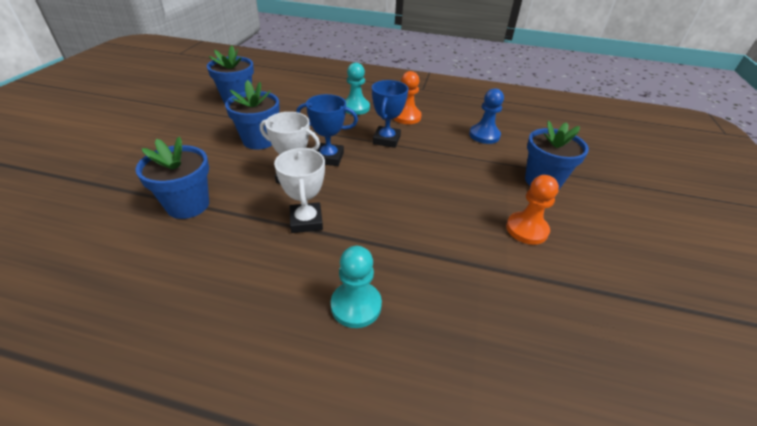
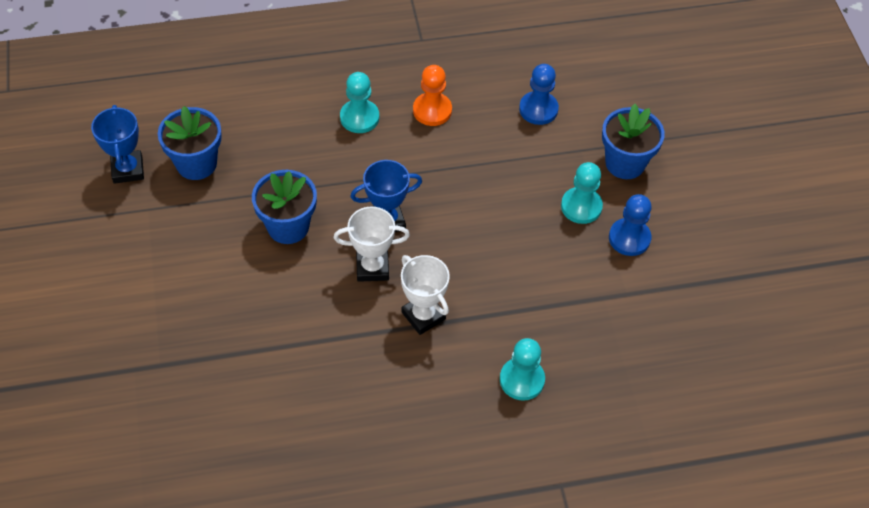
camera: 25 degrees left, 15 degrees up
(188, 205) = (294, 347): blue flower pot -> none
(386, 140) = (432, 164): blue trophy -> blue trophy (128, 170)
(491, 195) = (581, 206): none -> turquoise pawn
(526, 229) = (629, 238): orange pawn -> blue pawn

